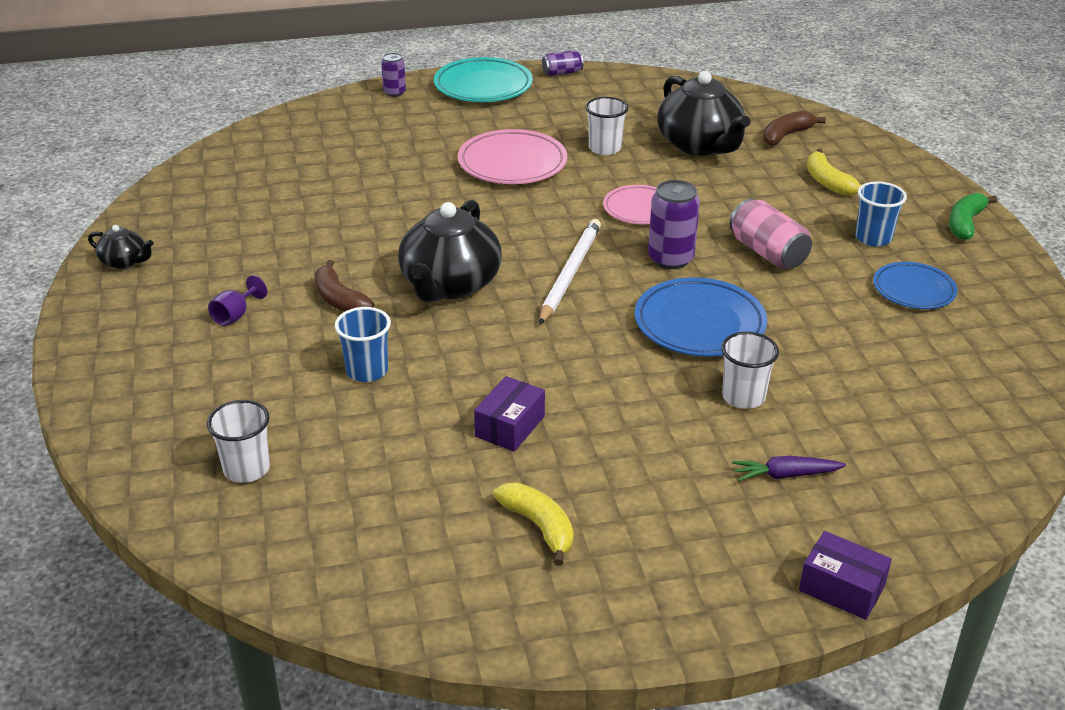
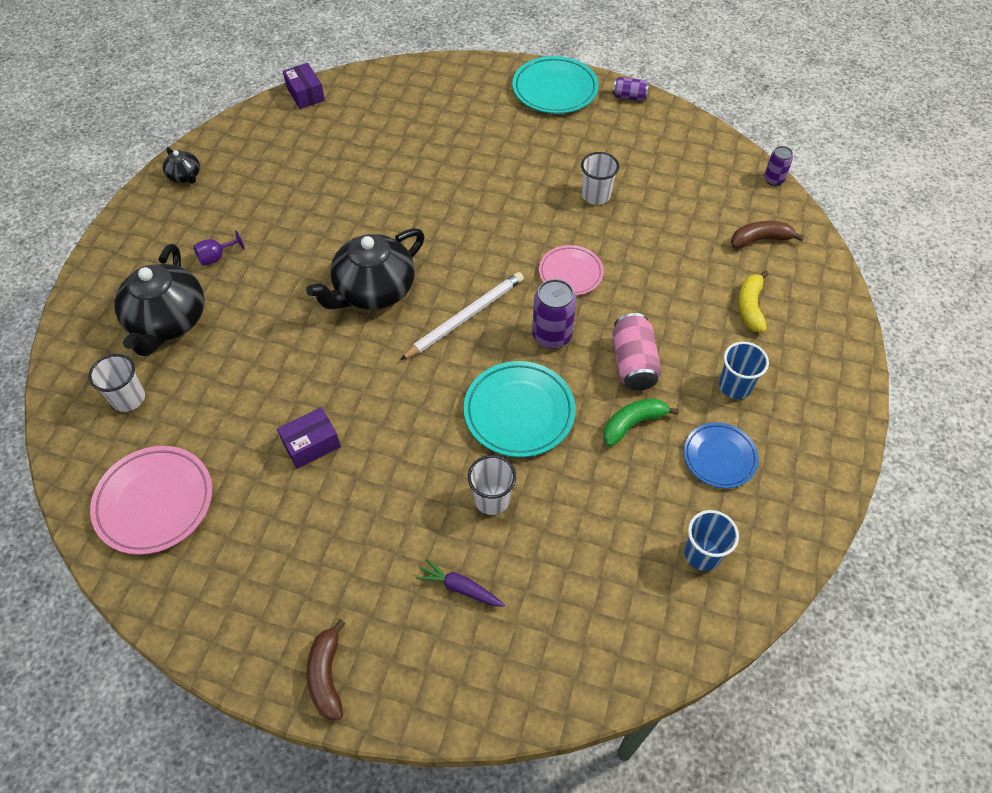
camera: 30 degrees right, 20 degrees up
(339, 300) = (290, 272): brown banana -> brown banana (327, 676)
(367, 371) = (260, 347): blue cup -> blue cup (702, 554)
(394, 92) = (483, 72): purple can -> purple can (773, 180)
(512, 163) = (512, 184): pink plate -> pink plate (154, 502)
(539, 526) = (262, 542): yellow banana -> none
(699, 324) = (519, 412): blue plate -> turquoise plate
(700, 145) = (677, 222): black teapot -> black teapot (168, 322)
(841, 588) = (413, 709): purple box -> purple box (305, 94)
(965, 223) = (831, 405): green banana -> green banana (632, 424)

